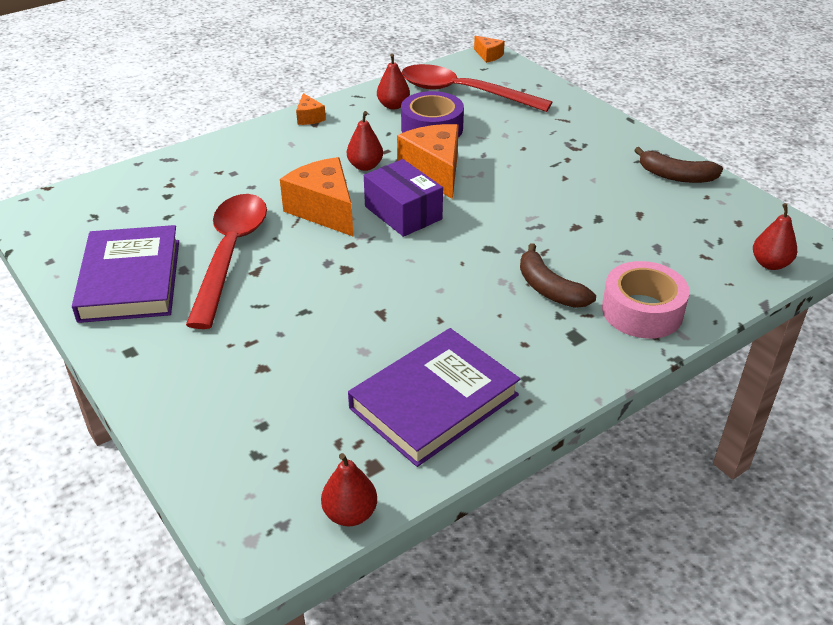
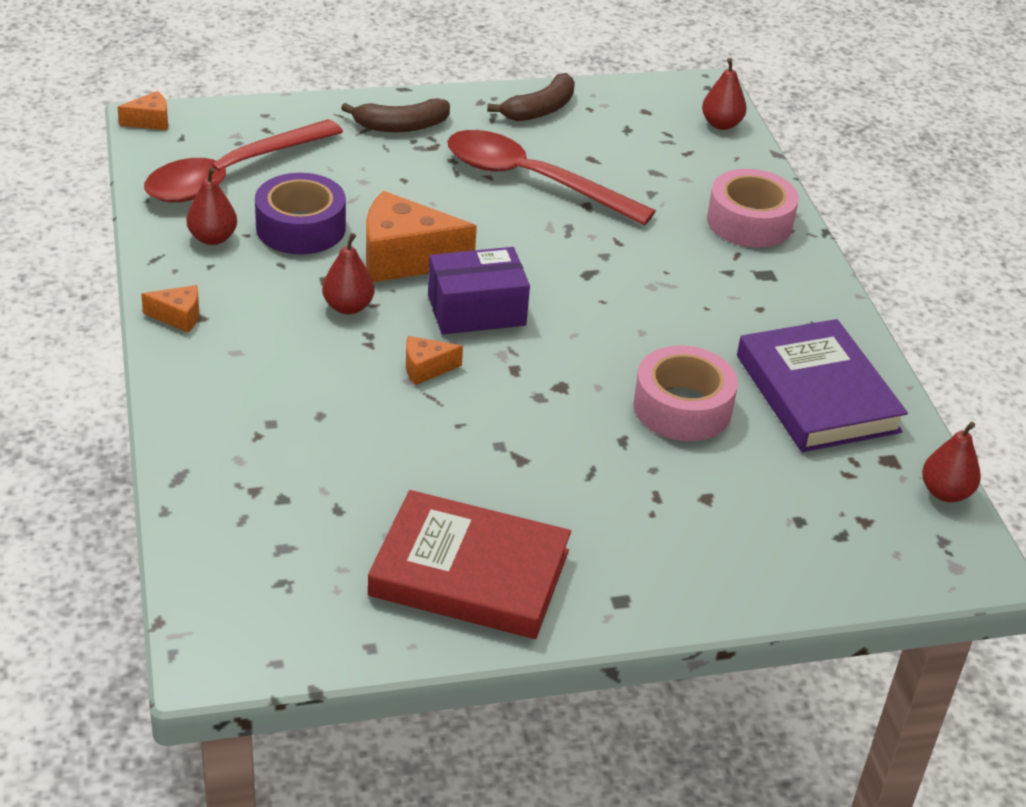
camera: 70 degrees left, 0 degrees up
(130, 280) = (469, 573): purple book -> red book
(230, 254) = (470, 471): red spoon -> red spoon (533, 180)
(324, 210) = (426, 369): orange cheese -> orange cheese, size x0.49
(362, 331) = (682, 407): none -> pink tape
(549, 289) = (683, 262): brown banana -> brown banana (401, 126)

